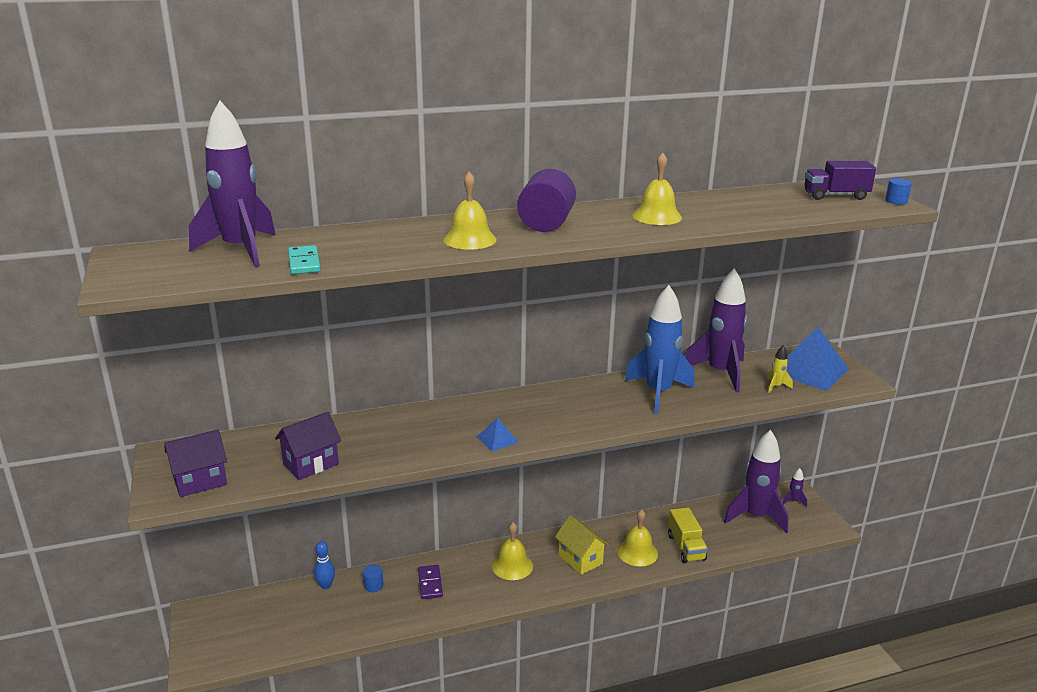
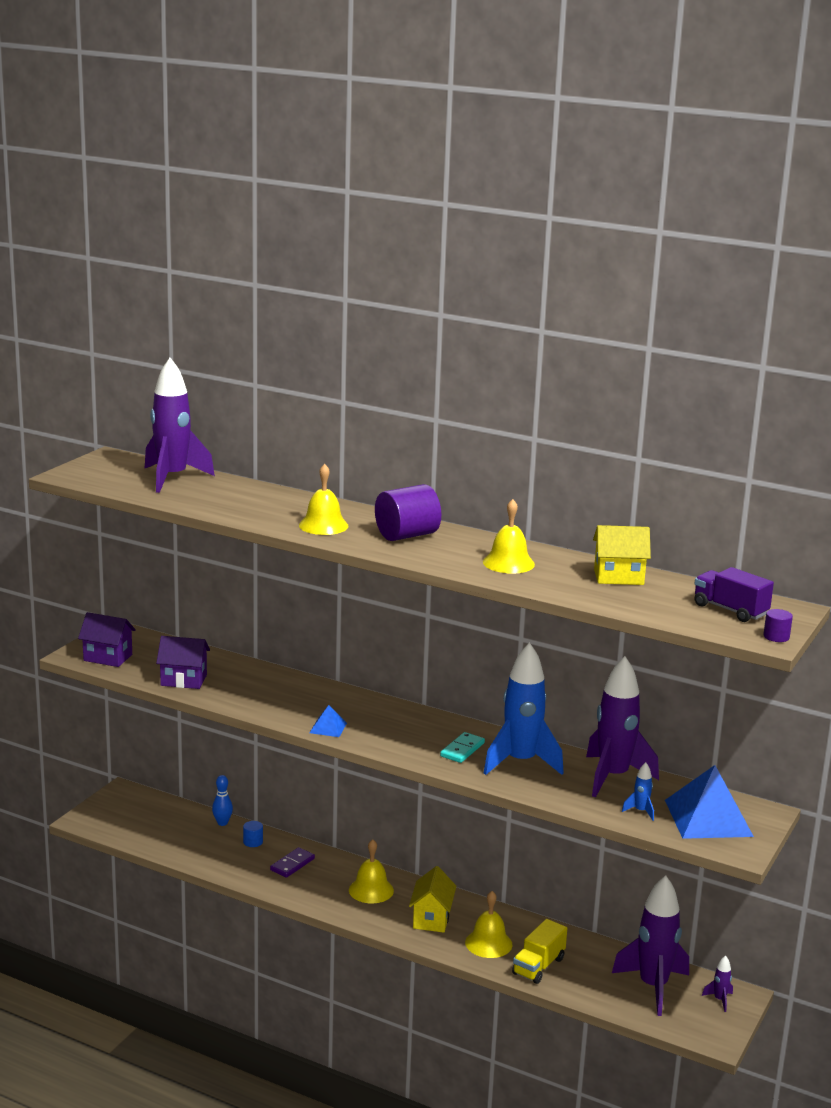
camera: 45 degrees right, 5 degrees down
(304, 262) = (187, 500): turquoise domino -> turquoise domino (462, 750)
(734, 200) = (618, 577): none -> yellow house
(776, 386) = (640, 811): yellow rocket -> blue rocket
(896, 201) = (776, 637): blue cylinder -> purple cylinder

